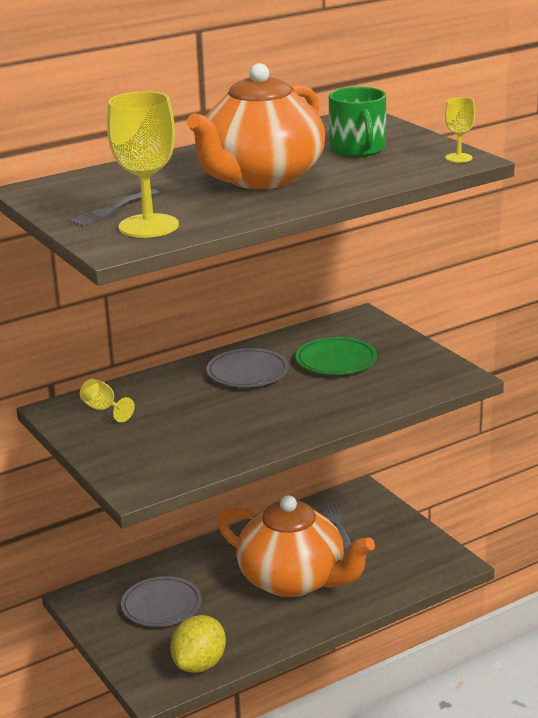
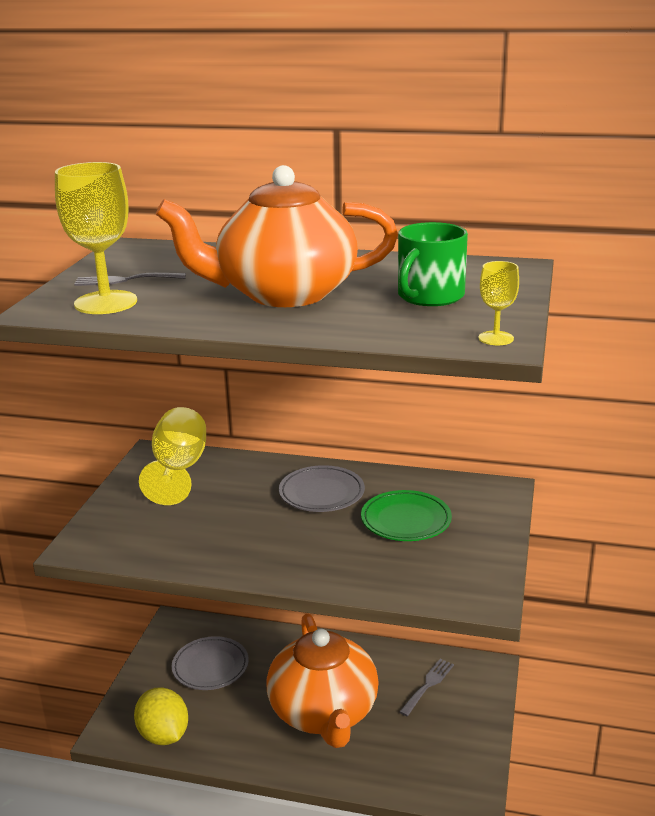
camera: 45 degrees right, 0 degrees up
(103, 409) = (179, 470): yellow goblet -> yellow goblet, size x1.99
(199, 664) = (163, 735): yellow lemon -> yellow lemon turned 75 degrees clockwise

